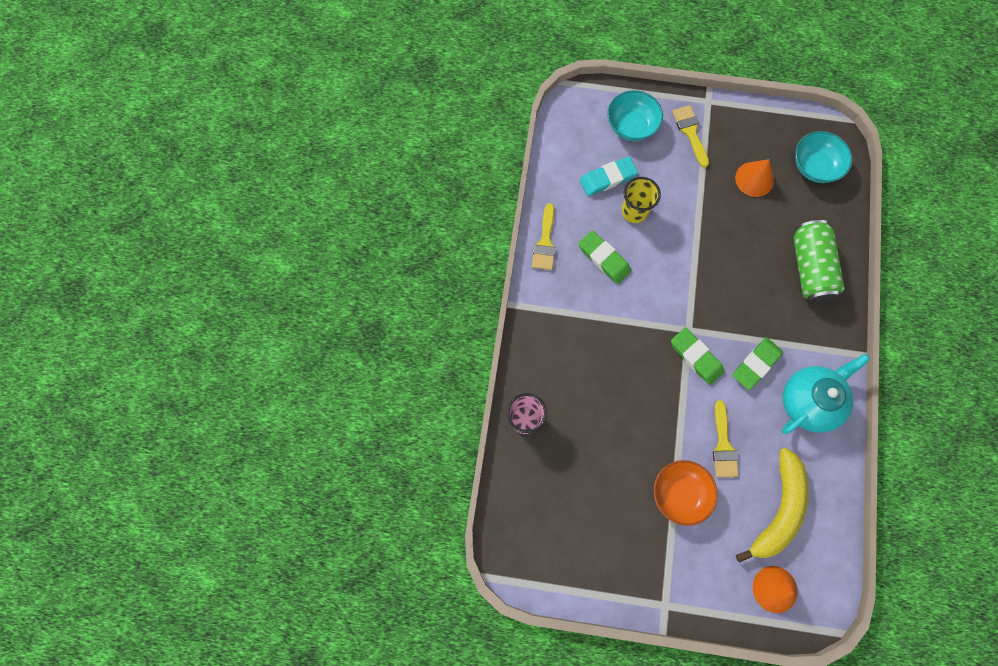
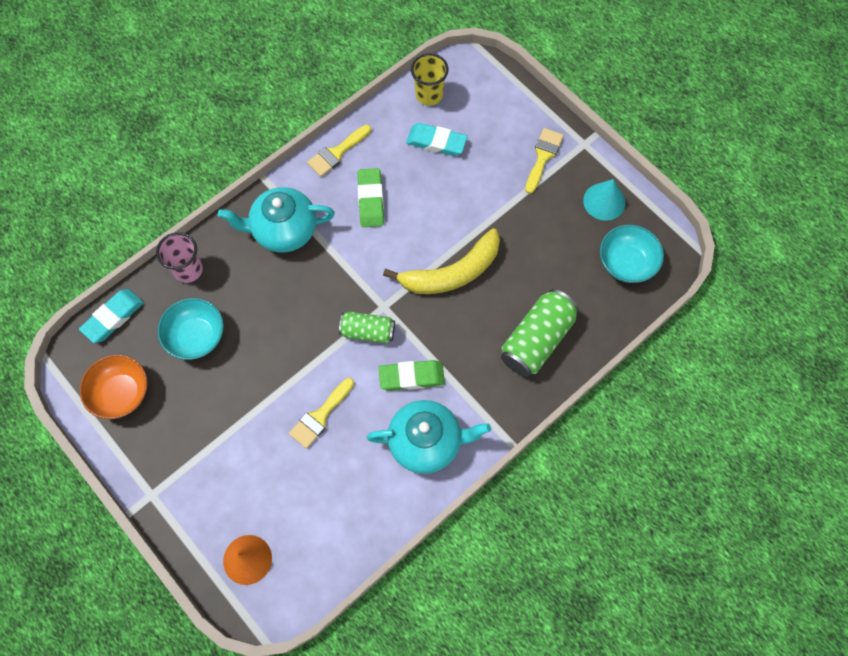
camera: 40 degrees right, 5 degrees down
(505, 502) = (113, 317): none -> turquoise eraser
(564, 332) = (283, 230): none -> turquoise teapot
(631, 125) = (498, 116): turquoise bowl -> turquoise bowl (196, 336)
(634, 211) = (432, 183): yellow cup -> yellow cup (429, 95)
(680, 493) = (248, 422): orange bowl -> orange bowl (121, 393)
(696, 357) = (368, 331): green eraser -> green can
(754, 179) = (561, 233): orange cone -> none
(760, 133) = (604, 201): none -> turquoise cone
(778, 510) = (313, 503): yellow banana -> yellow banana (451, 273)

